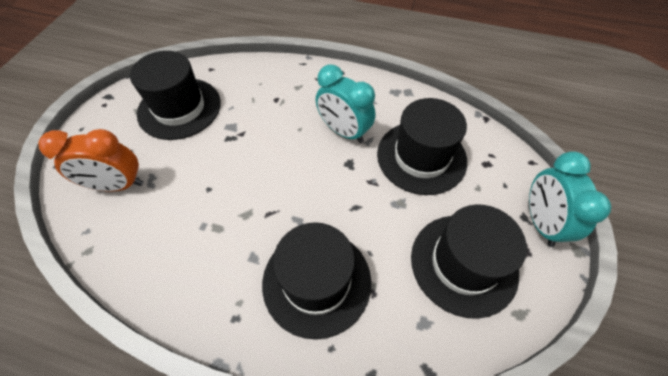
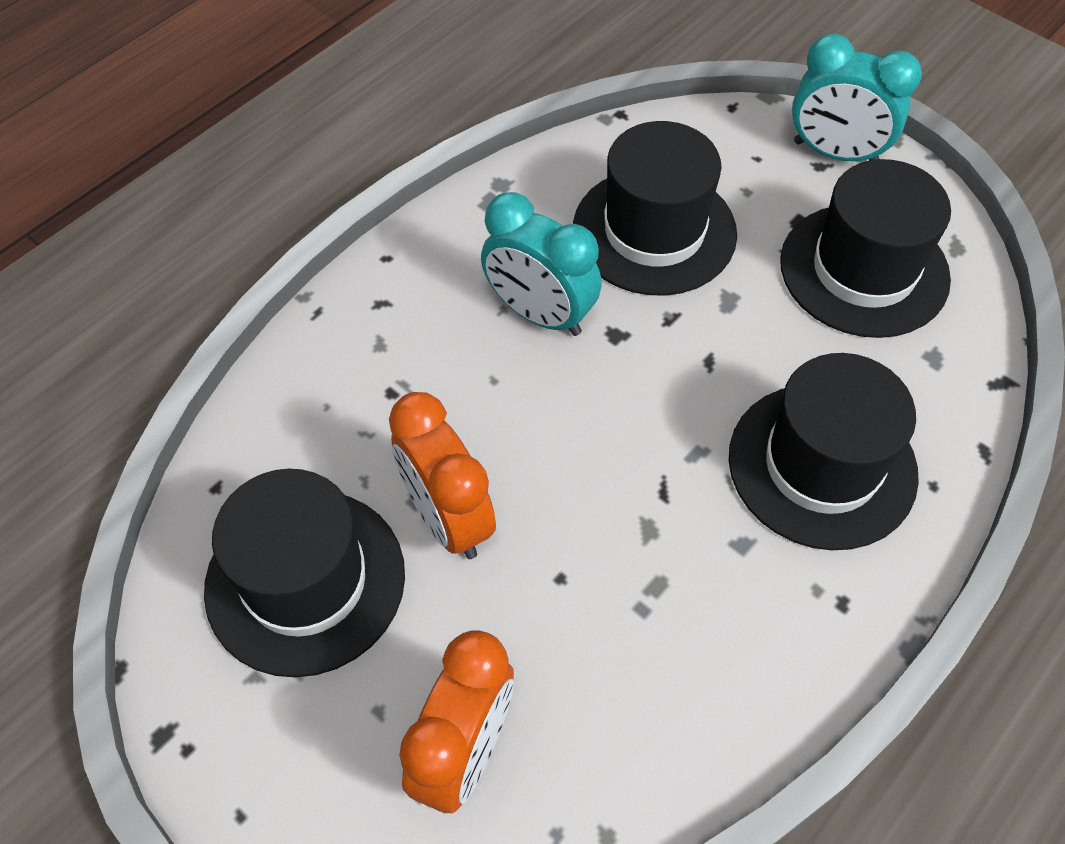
camera: 65 degrees left, 0 degrees up
(223, 139) = (447, 518): none -> orange clock
(344, 131) = (540, 314): turquoise clock -> turquoise clock turned 60 degrees clockwise

